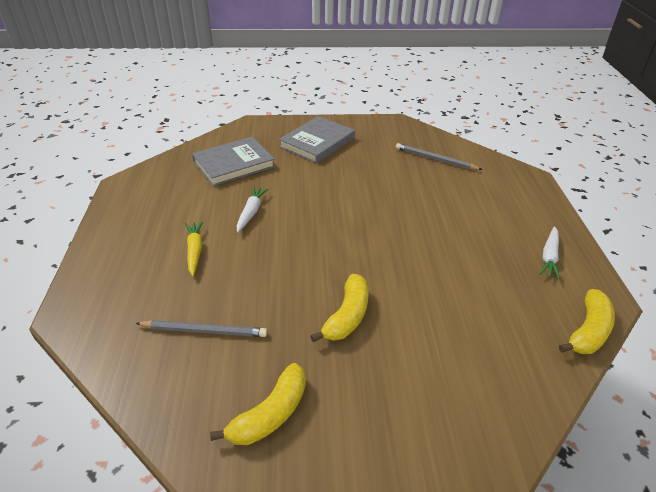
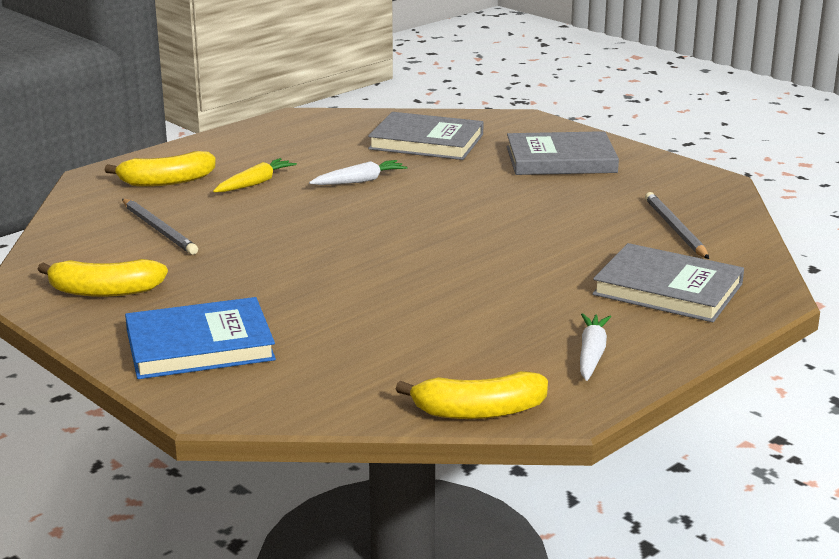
camera: 50 degrees right, 15 degrees down
(347, 316) = (279, 279): yellow banana -> yellow banana (166, 181)
(406, 407) = (199, 345): none -> blue book
(497, 196) = (668, 289): none -> grey book
(549, 257) = (591, 354): white carrot -> white carrot turned 120 degrees clockwise

